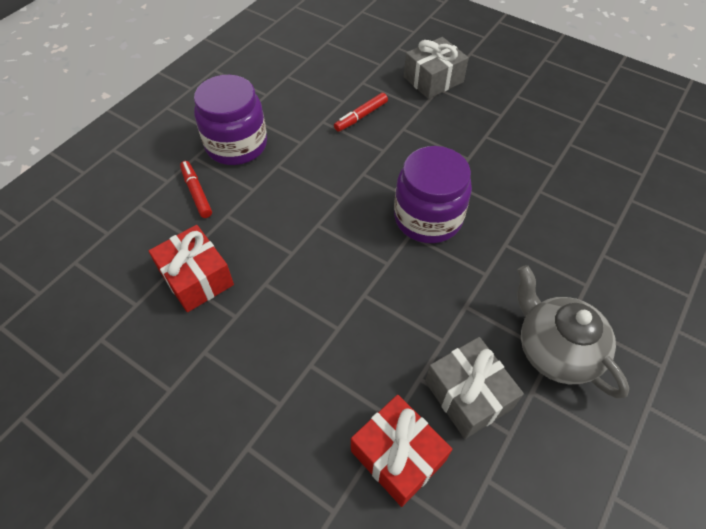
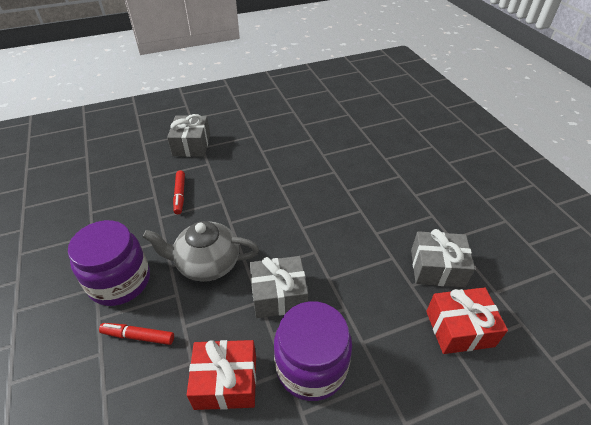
camera: 55 degrees left, 10 degrees down
(310, 264) = (279, 295): none -> grey gift
(428, 218) = (297, 212): purple jar -> purple jar (311, 366)
(555, 350) = (431, 212): grey teapot -> grey teapot (207, 264)

